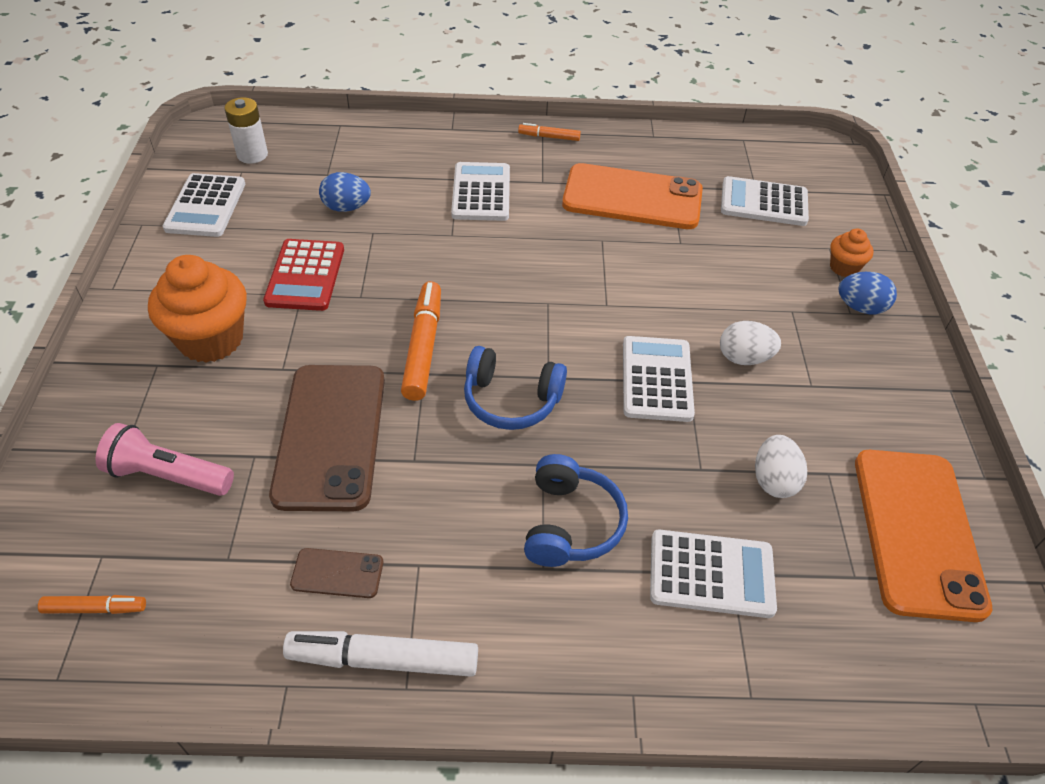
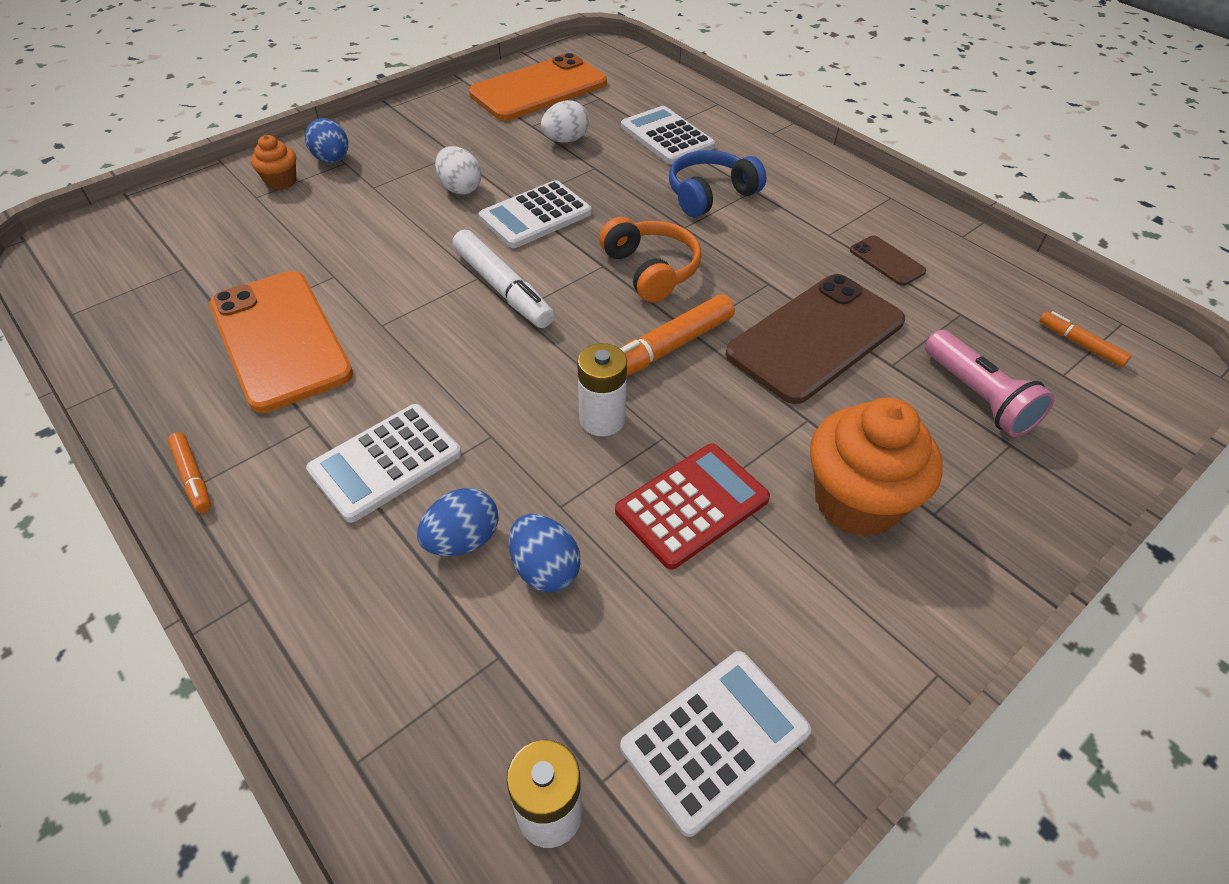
camera: 130 degrees left, 0 degrees up
(384, 660) = (893, 212): white marker -> white marker (502, 288)
(398, 193) = (463, 540): none -> blue egg
(406, 281) = (602, 419): none -> white battery
(511, 400) = (651, 270): blue headphones -> orange headphones
(764, 202) = (208, 254): white calculator -> none

